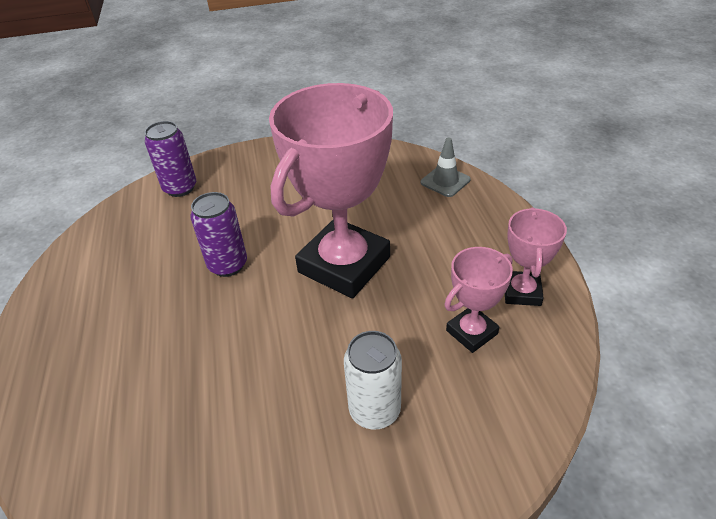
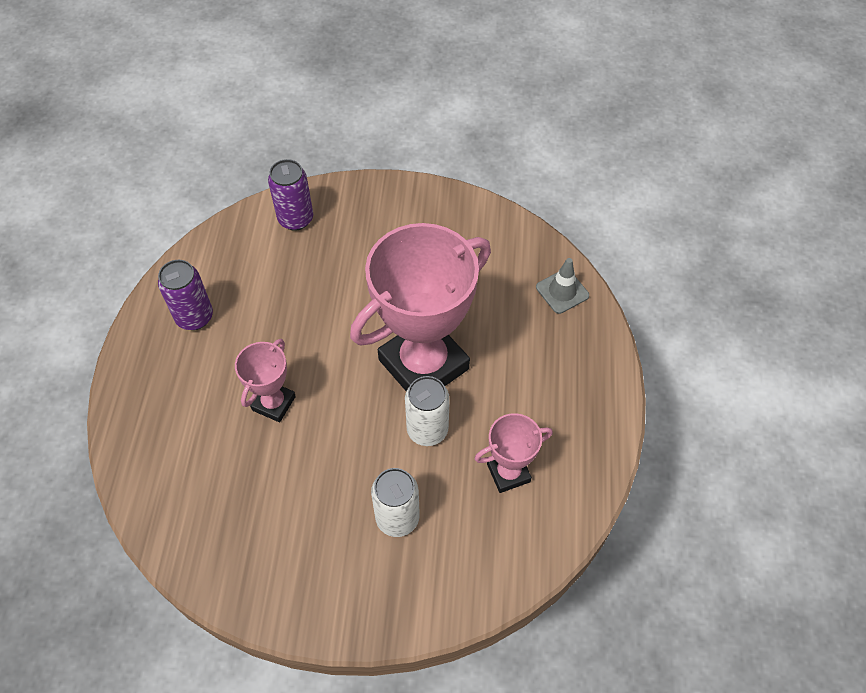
camera: 15 degrees right, 15 degrees up
(228, 265) = (318, 331): purple can -> purple can (194, 317)
(371, 318) = (427, 430): none -> white can
(521, 292) = (573, 446): pink trophy -> pink trophy (273, 403)

